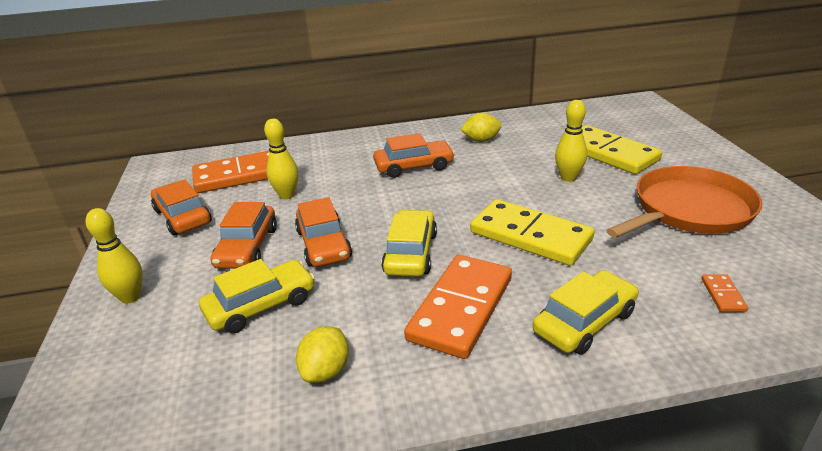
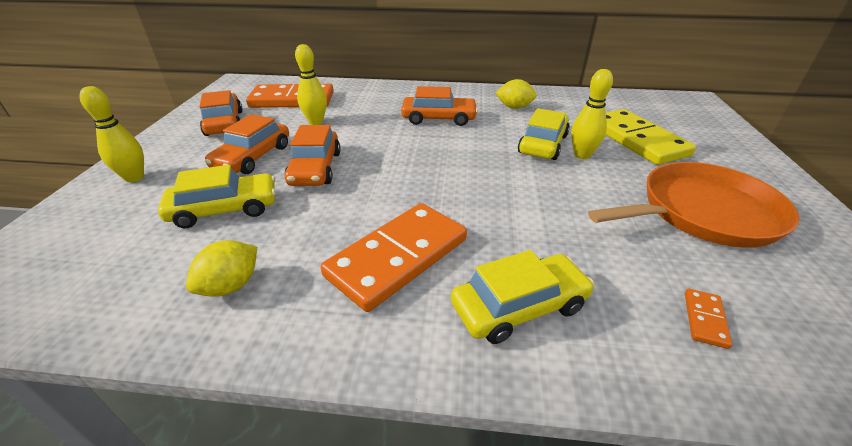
camera: 15 degrees right, 5 degrees up
(411, 253) = (385, 192): yellow car -> yellow car (543, 144)
(530, 236) = (511, 202): yellow domino -> none

